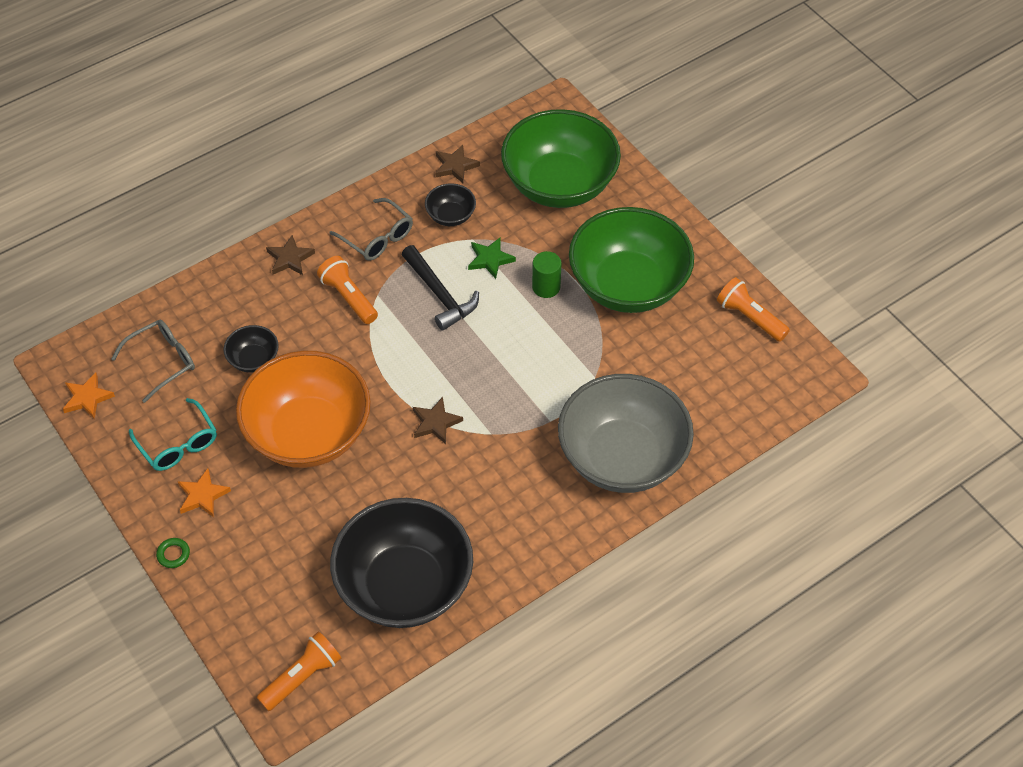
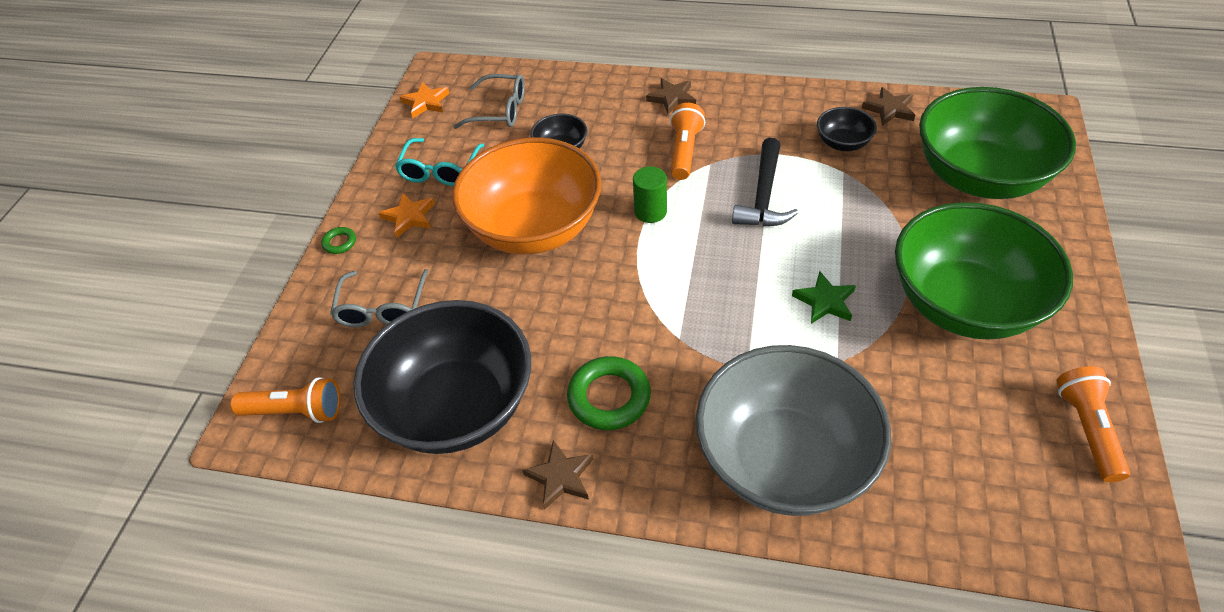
camera: 50 degrees right, 5 degrees down
(377, 237) = (759, 123): grey glasses -> grey glasses (382, 308)
(435, 423) = (641, 293): brown star -> brown star (560, 477)
(490, 259) = (842, 196): green star -> green star (825, 301)
(490, 503) = (609, 397): none -> green ring
(546, 287) = (872, 251): green cylinder -> green cylinder (650, 211)

